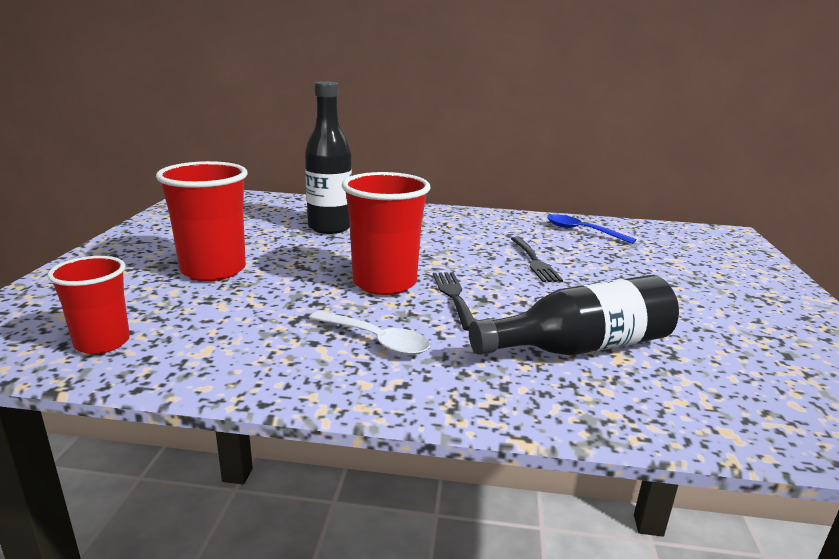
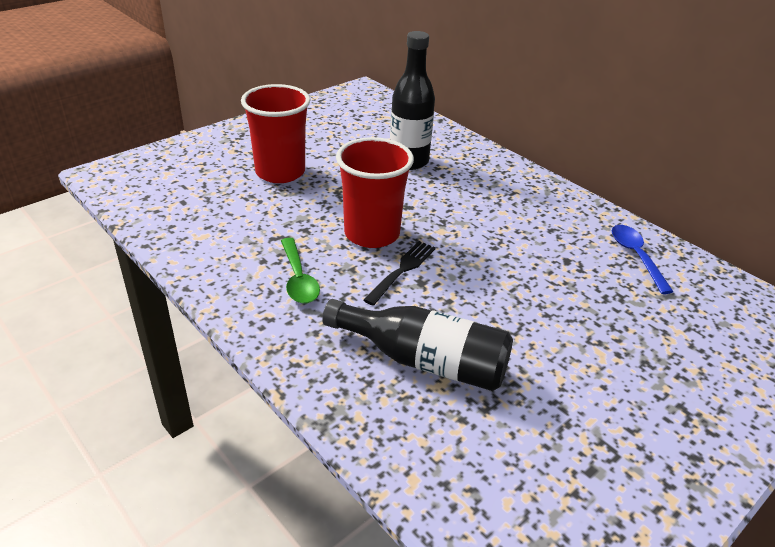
camera: 40 degrees right, 15 degrees up
(102, 343) = (163, 205): red cup -> none
(376, 340) = (298, 279): white spoon -> green spoon
(534, 261) = (525, 267): black fork -> none

